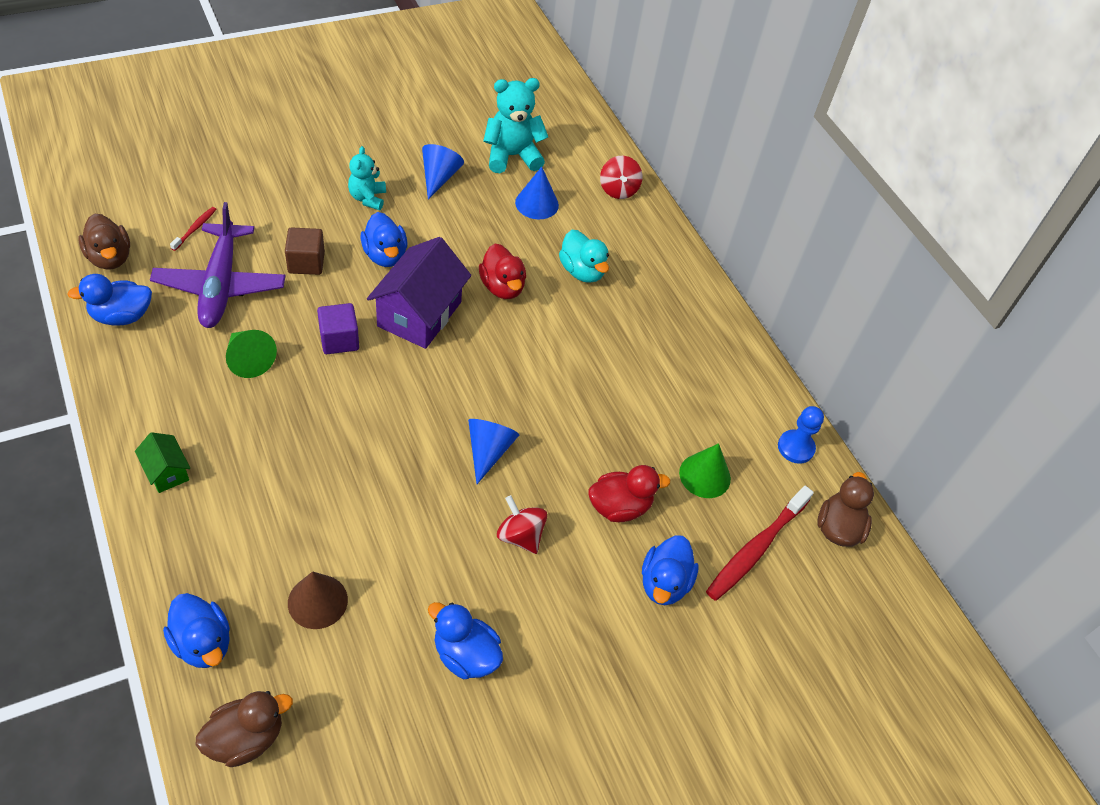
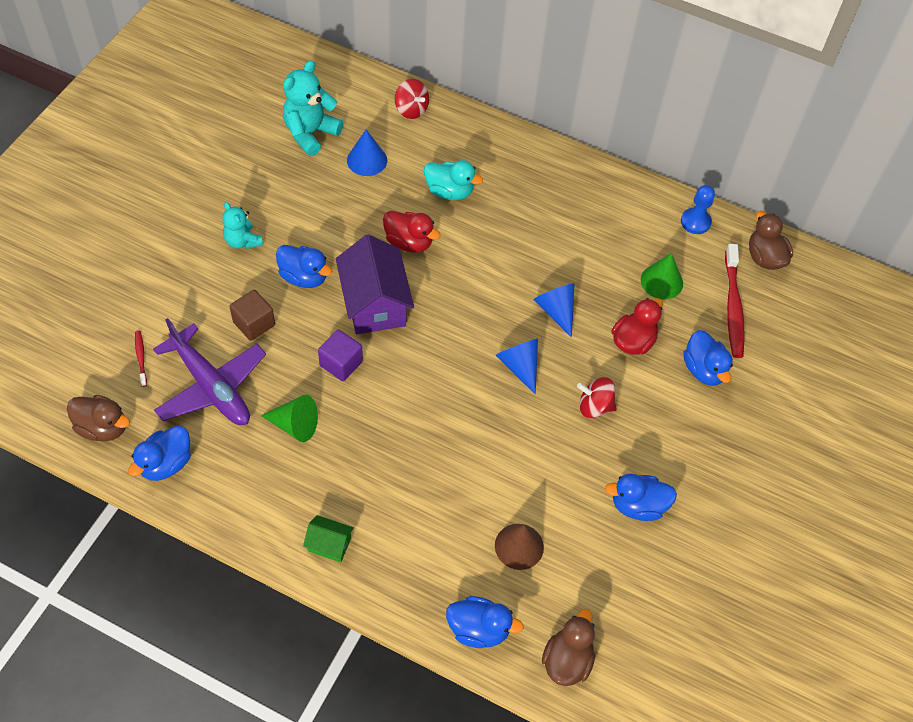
camera: 35 degrees left, 5 degrees up
(439, 177) = (276, 187): blue cone -> blue cone (556, 311)

